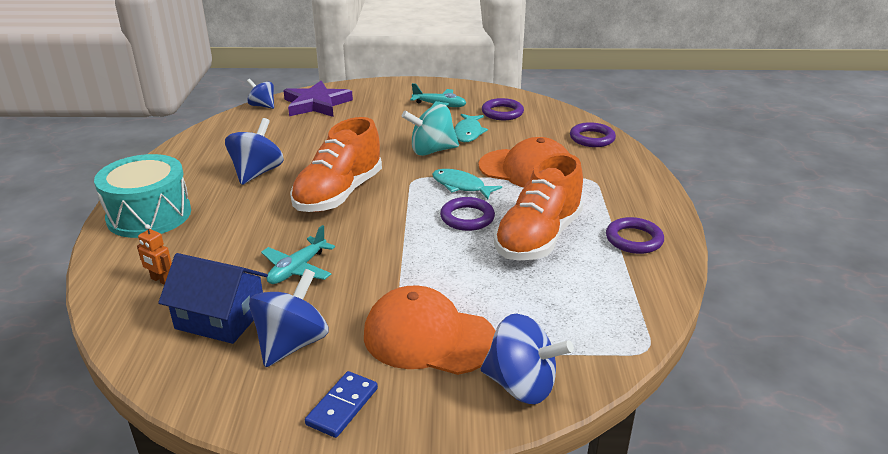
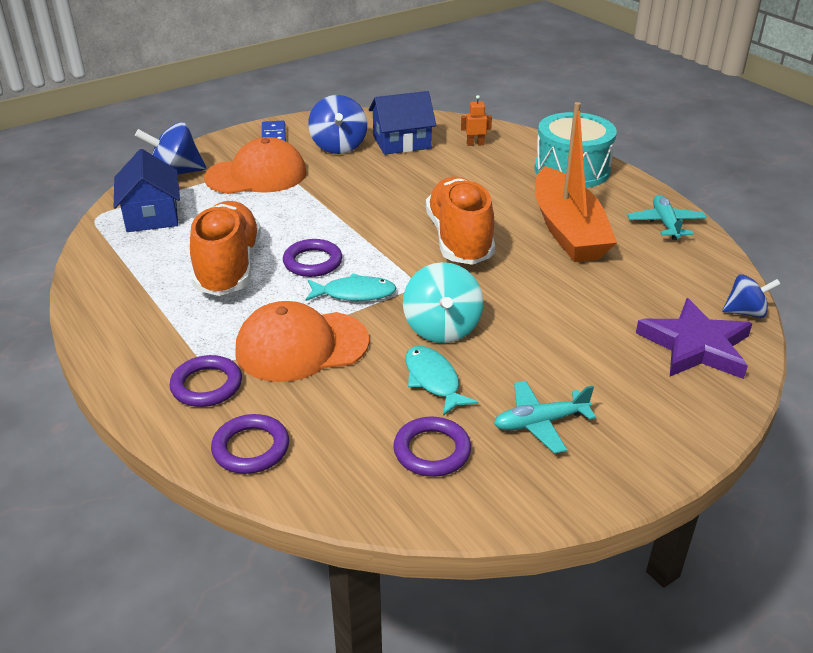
camera: 145 degrees right, 5 degrees up
(257, 173) = (567, 230): blue spinning top -> orange boat
(297, 269) = (398, 178): turquoise plane -> turquoise plane (665, 224)
(431, 151) = (442, 328): turquoise spinning top -> turquoise spinning top turned 135 degrees clockwise
(581, 325) = (151, 215): none -> blue house
(634, 239) = (131, 300): purple ring -> purple ring (206, 385)

